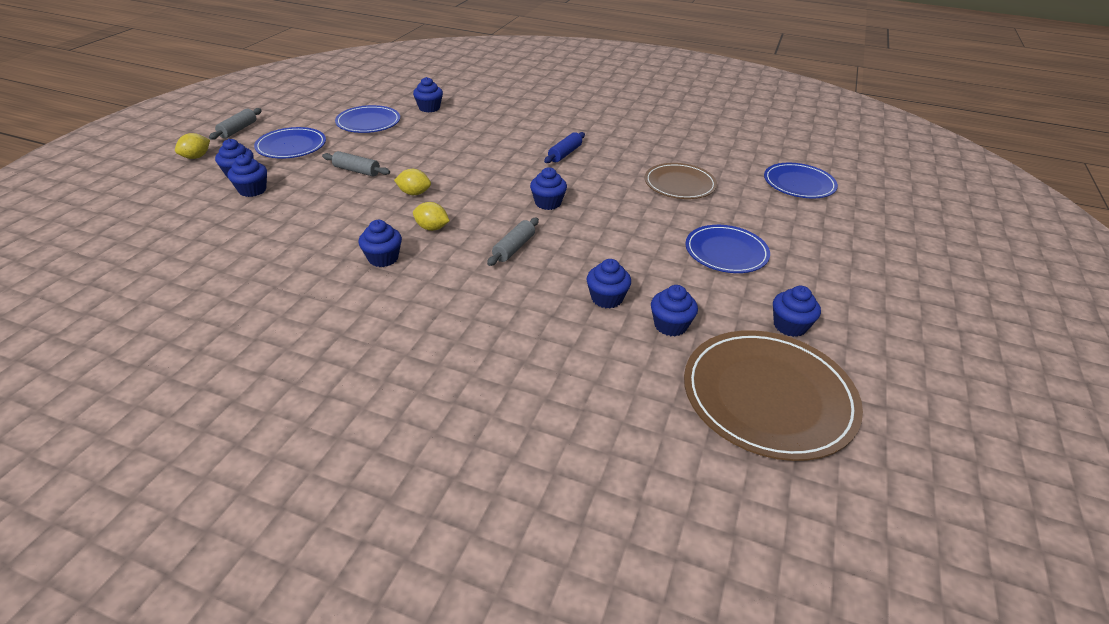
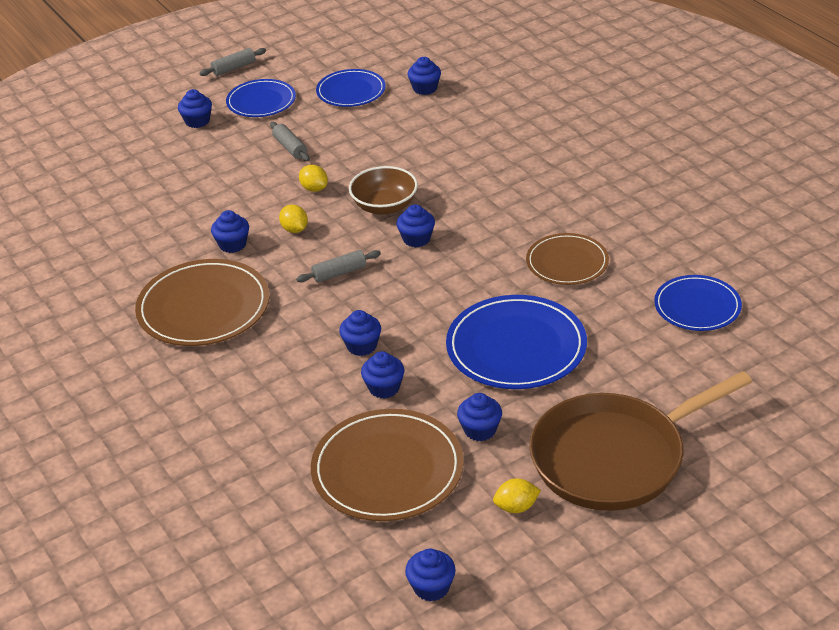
camera: 40 degrees right, 0 degrees up
(196, 157) = (179, 91): yellow lemon -> yellow lemon (516, 507)
(252, 190) = (194, 142): blue cupcake -> blue cupcake (431, 587)
(413, 323) = (203, 307): none -> brown plate
(492, 188) = (384, 206): none -> brown bowl
(565, 154) = (495, 188): blue rolling pin -> none
(726, 252) = (516, 347): blue plate -> blue plate, size x1.60
(905, 303) = (614, 458): none -> brown pan

